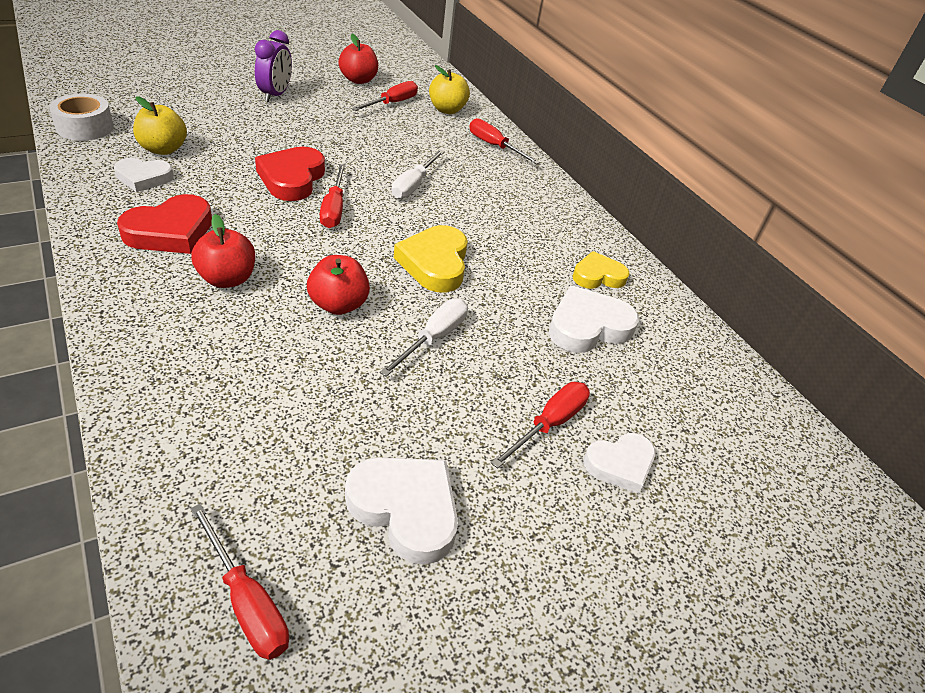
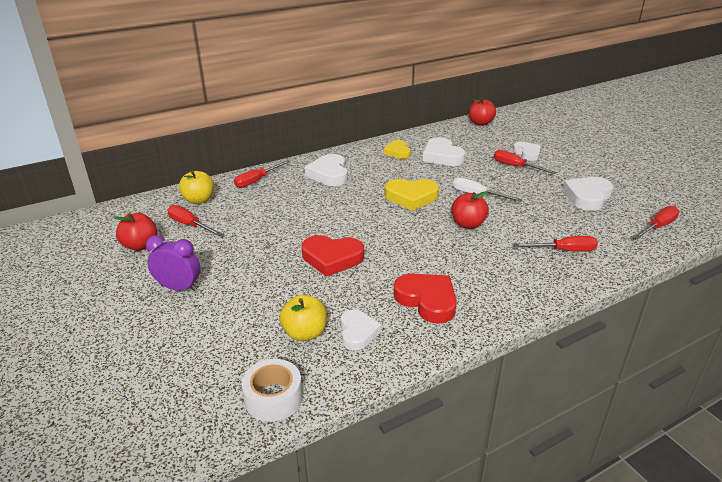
camera: 85 degrees left, 10 degrees down
(227, 279) = (467, 266): red apple -> red apple (480, 123)
(334, 209) = (367, 236): red screwdriver -> red screwdriver (564, 251)
(413, 185) = (323, 208): white screwdriver -> none
(513, 200) = (329, 174): none -> white heart

